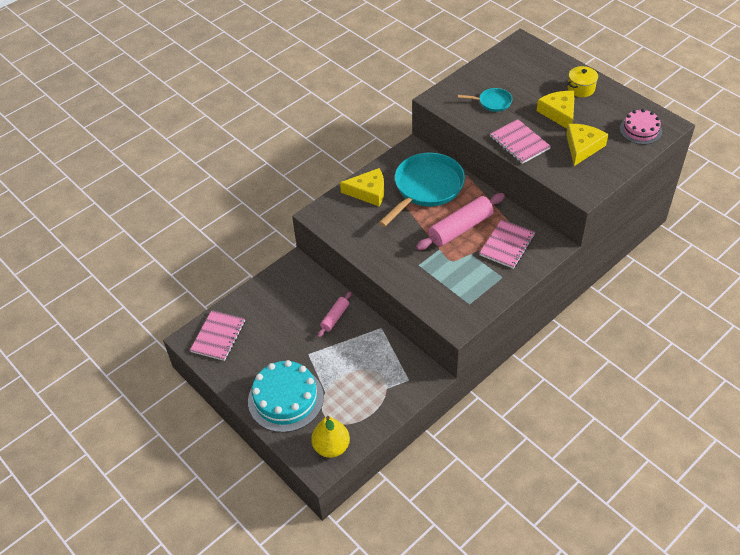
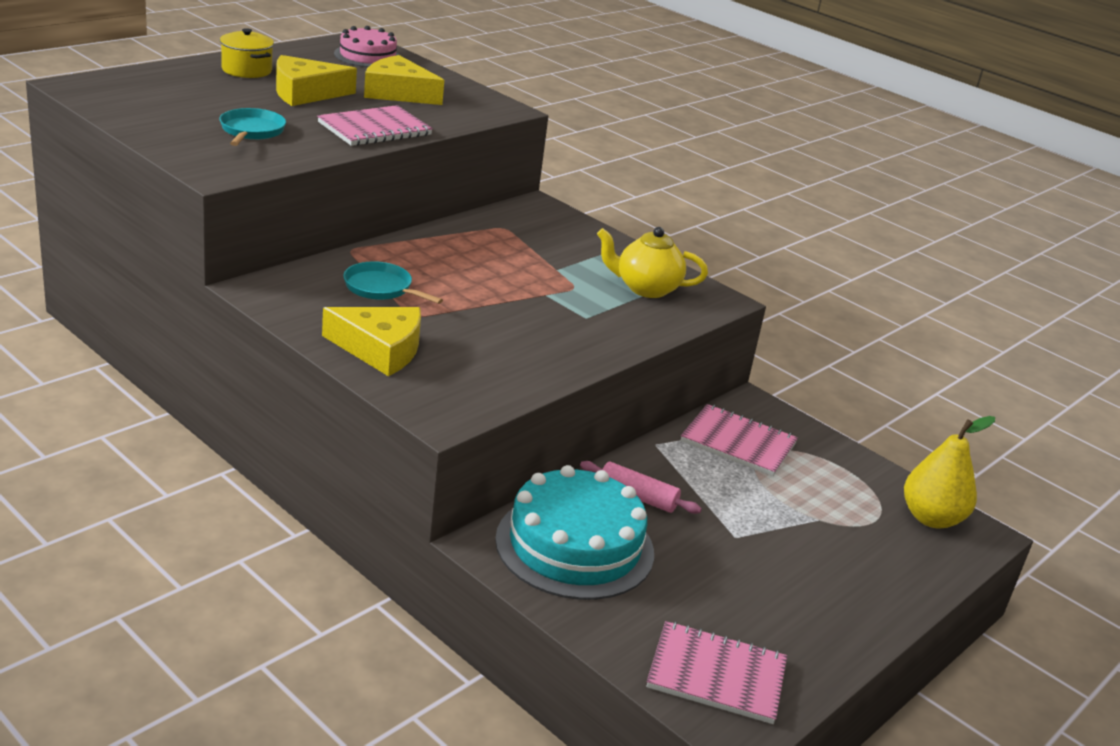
camera: 100 degrees left, 20 degrees down
(285, 399) = (851, 571): turquoise cake -> turquoise cake (574, 545)
(368, 192) = (380, 349): yellow cheese -> yellow cheese turned 105 degrees clockwise
(426, 188) = (381, 288): turquoise pan -> turquoise pan, size x0.47
(460, 228) = (494, 270): pink rolling pin -> none
(460, 292) = (646, 288): none -> yellow teapot
(507, 245) = (536, 238): pink notebook -> pink notebook (738, 443)

